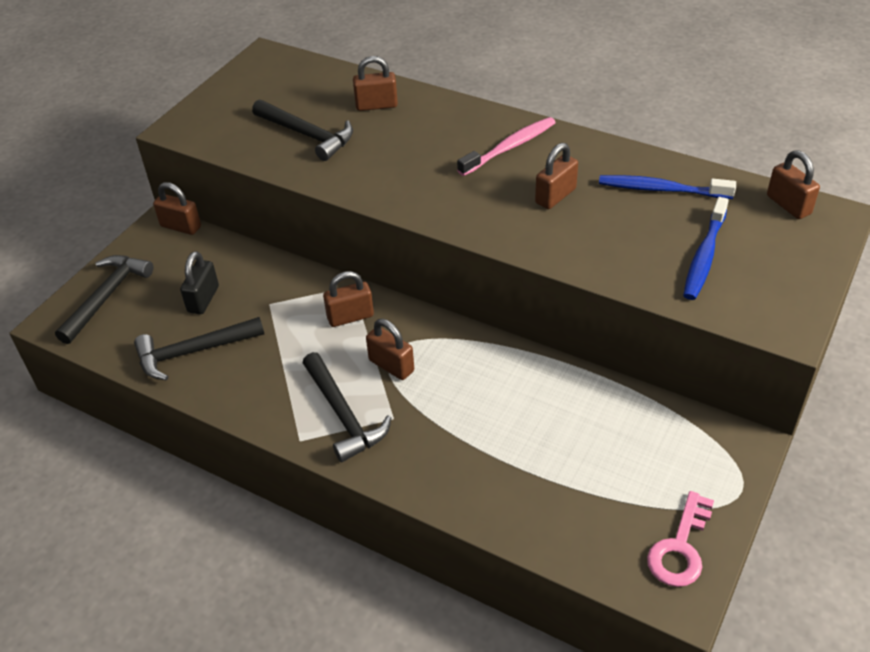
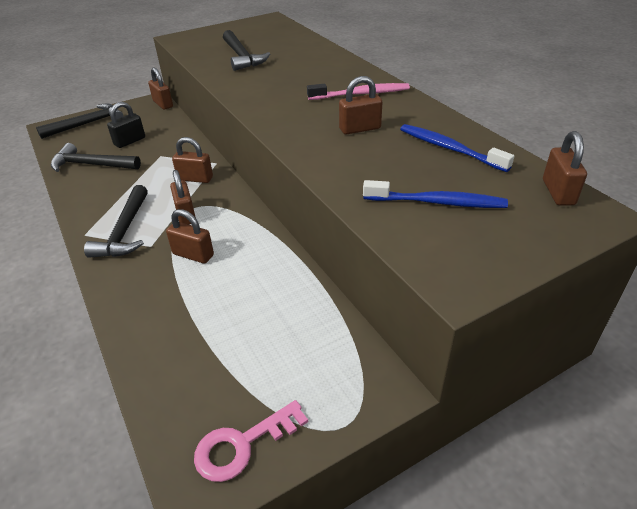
camera: 30 degrees right, 5 degrees down
(376, 105) = (301, 53): brown padlock -> brown padlock (193, 255)
(704, 256) = (437, 202): blue toothbrush -> blue toothbrush turned 135 degrees counterclockwise

